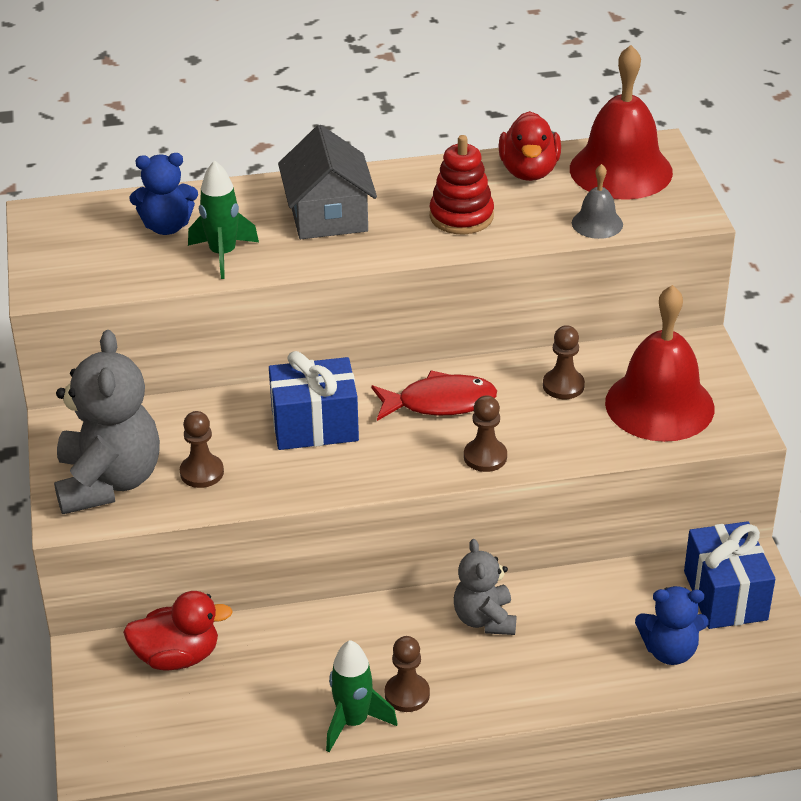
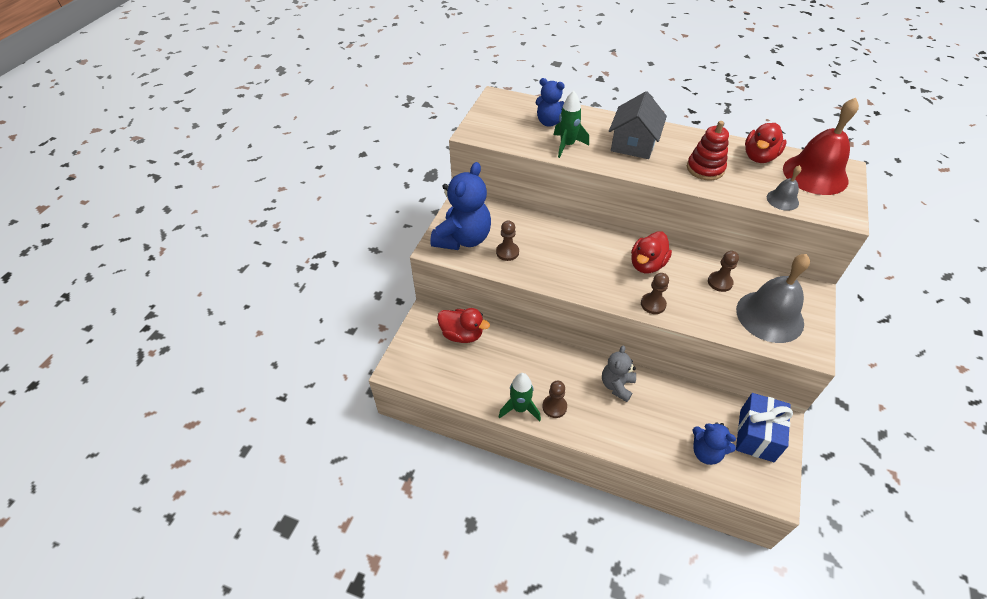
camera: 30 degrees right, 10 degrees up
(109, 482) = (463, 239): grey teddy bear -> blue teddy bear
(315, 425) = (576, 251): blue gift -> none
(440, 403) = (647, 264): red fish -> red duck
(659, 405) = (769, 316): red bell -> grey bell

